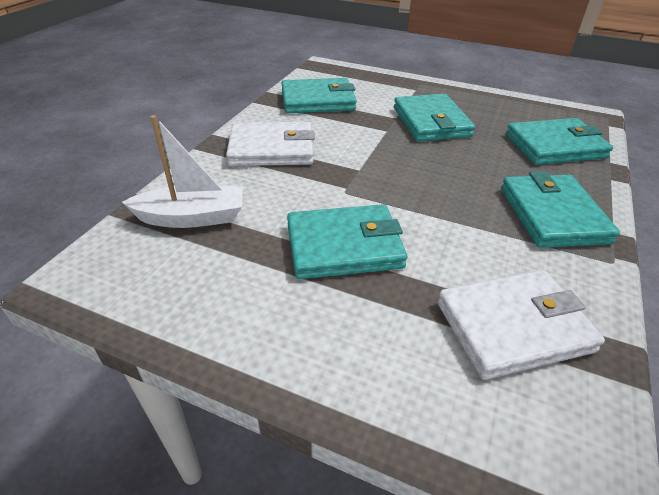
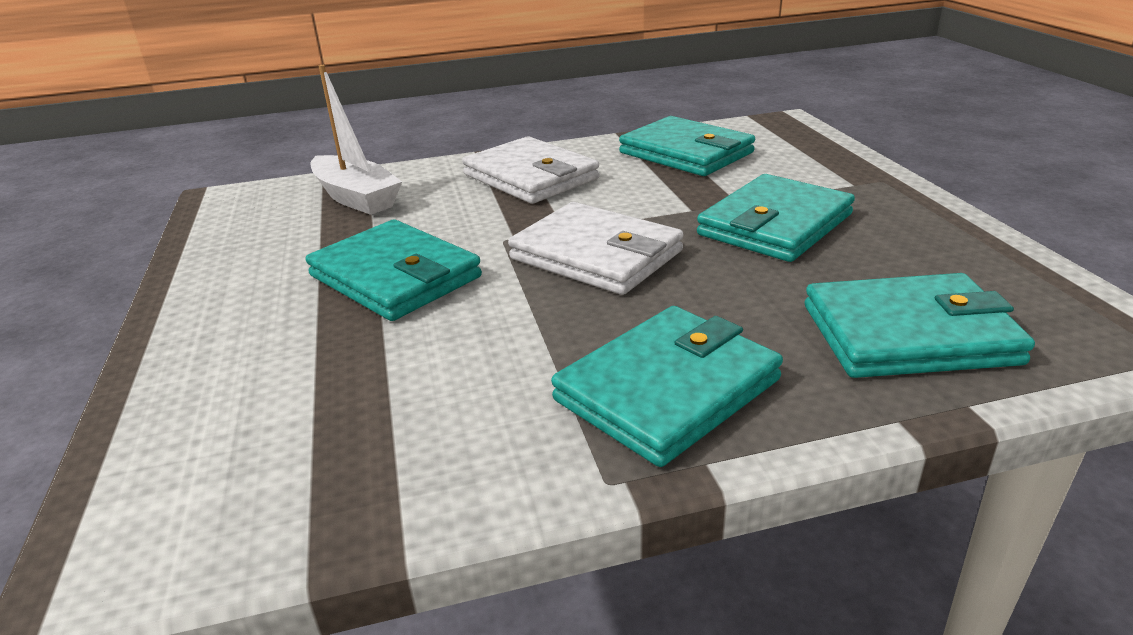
camera: 55 degrees right, 10 degrees down
(513, 327) = (349, 429): white wallet -> white wallet (596, 255)
(555, 146) = (908, 334): turquoise wallet -> turquoise wallet turned 45 degrees counterclockwise

